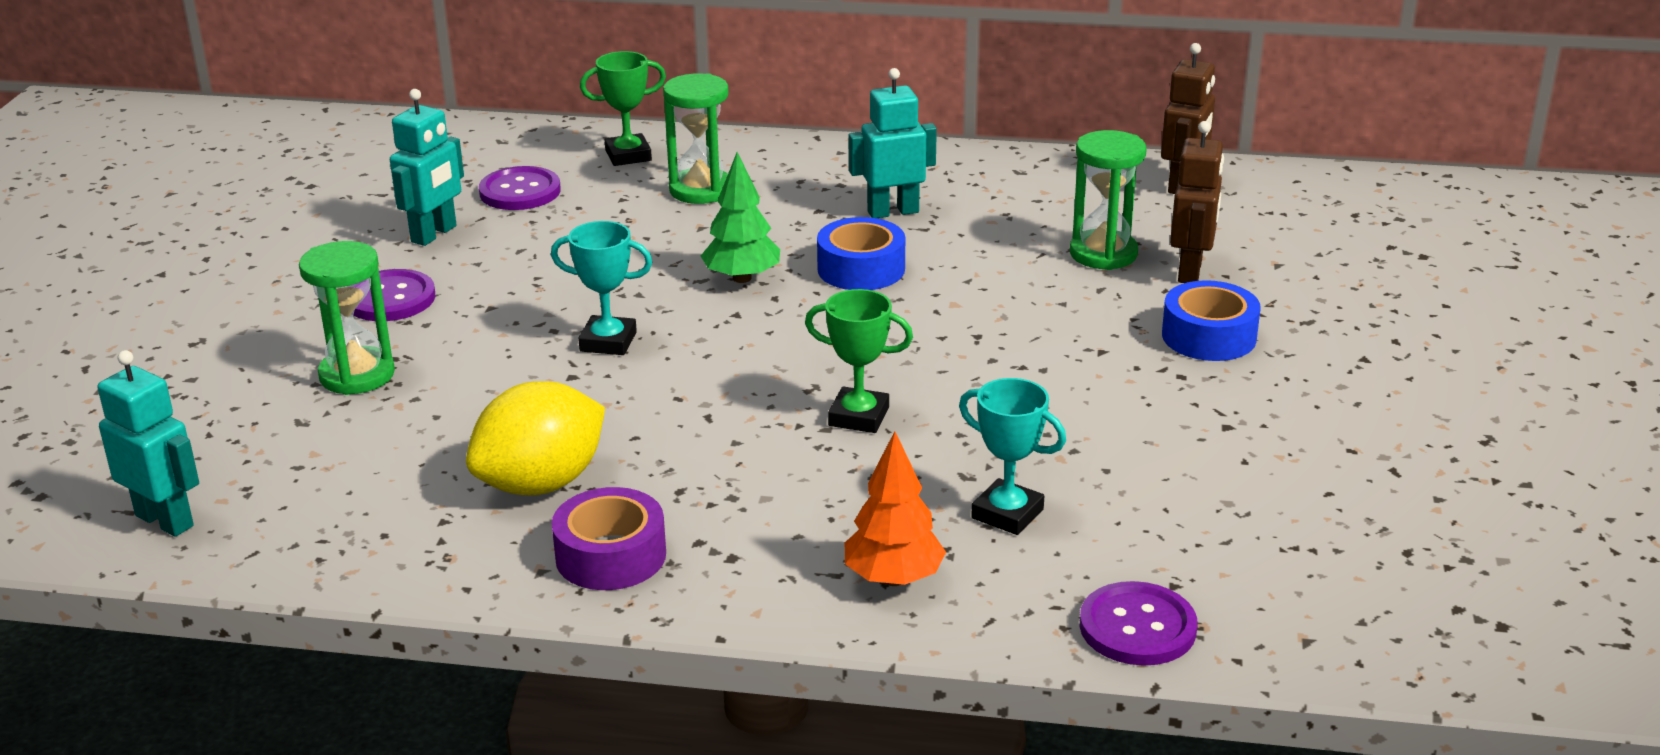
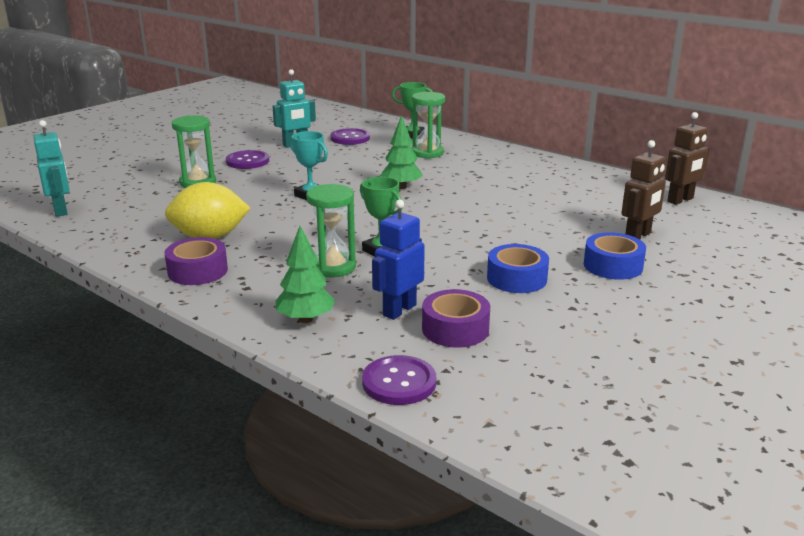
camera: 30 degrees right, 5 degrees down
(861, 269) = (461, 196): blue tape -> blue tape (516, 278)
(893, 212) = (507, 178): turquoise robot -> none
(893, 578) = (306, 319): orange tree -> green tree
(1007, 514) = (399, 310): turquoise trophy -> blue robot
(1103, 254) = (597, 218): green hourglass -> green hourglass (333, 267)
(1117, 517) = (455, 329): none -> purple tape

